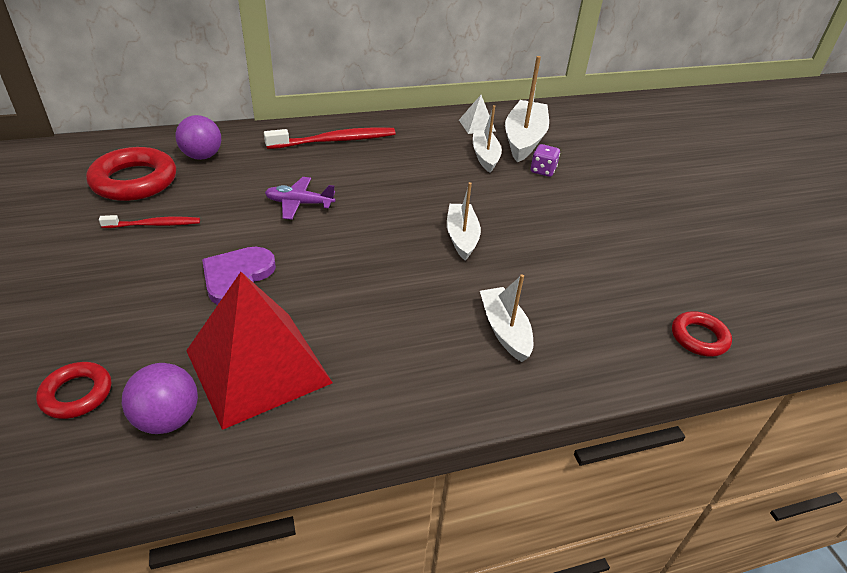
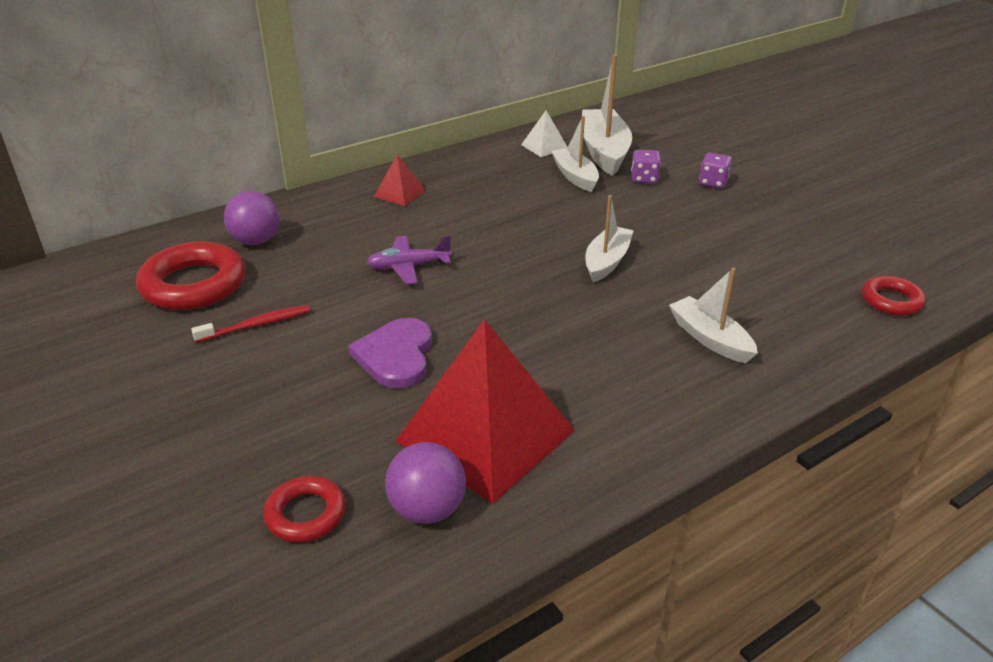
camera: 15 degrees left, 5 degrees down
(335, 141) = (399, 193): red toothbrush -> red pyramid
(461, 237) = (607, 261): white boat -> white boat turned 45 degrees clockwise
(601, 187) = (713, 182): none -> purple dice

